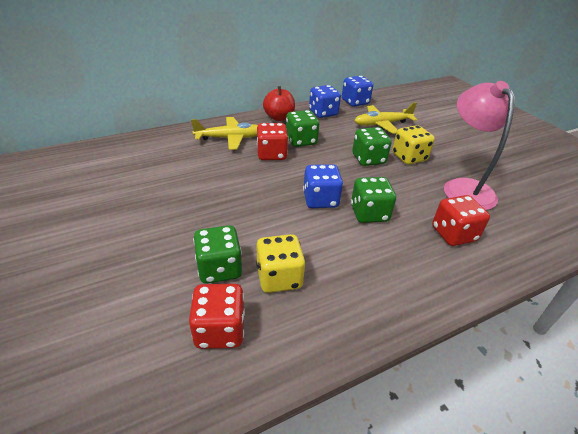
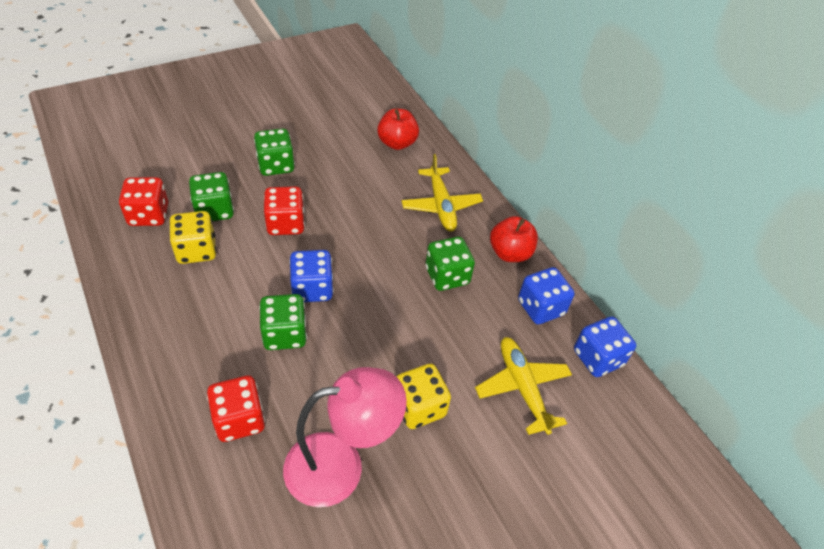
camera: 85 degrees right, 10 degrees up
(147, 153) = (397, 143): none -> red apple
(271, 154) = (407, 245): red dice -> red dice (285, 224)
(368, 159) = (408, 351): green dice -> green dice (276, 165)

